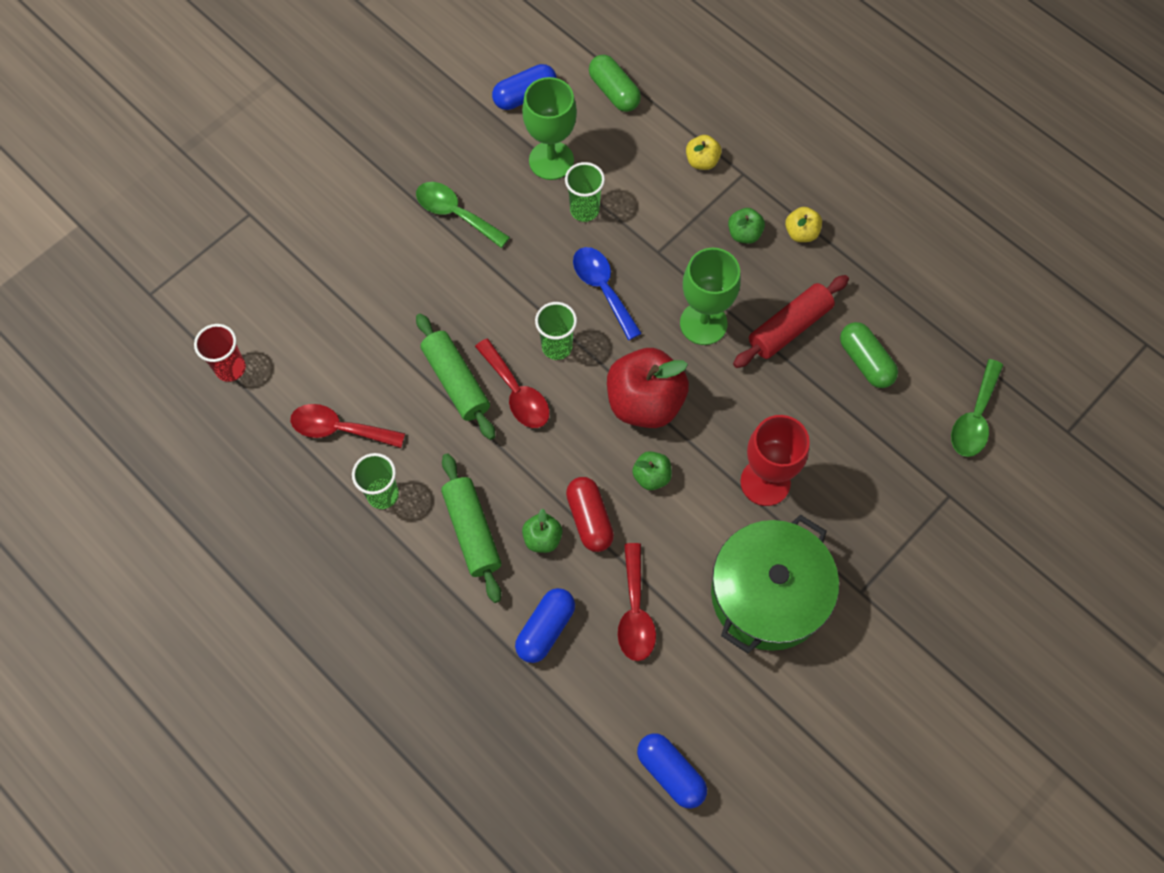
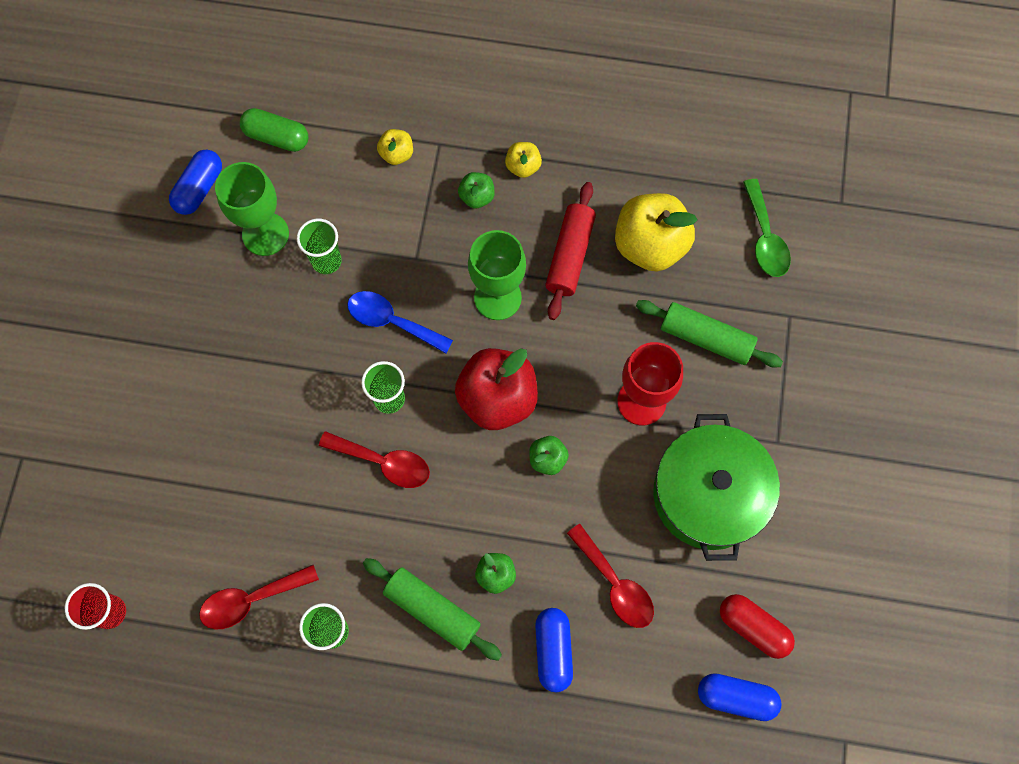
camera: 35 degrees left, 5 degrees up
(455, 214) = (214, 336): green spoon -> none
(456, 381) = (324, 487): green rolling pin -> green rolling pin (706, 338)
(589, 519) = (523, 531): red capsule -> red capsule (753, 627)
(865, 361) = (650, 245): green capsule -> yellow apple

